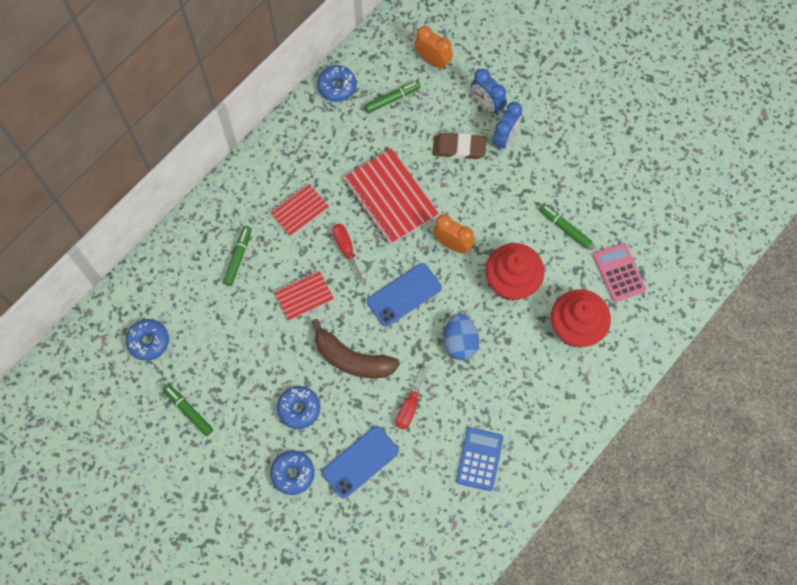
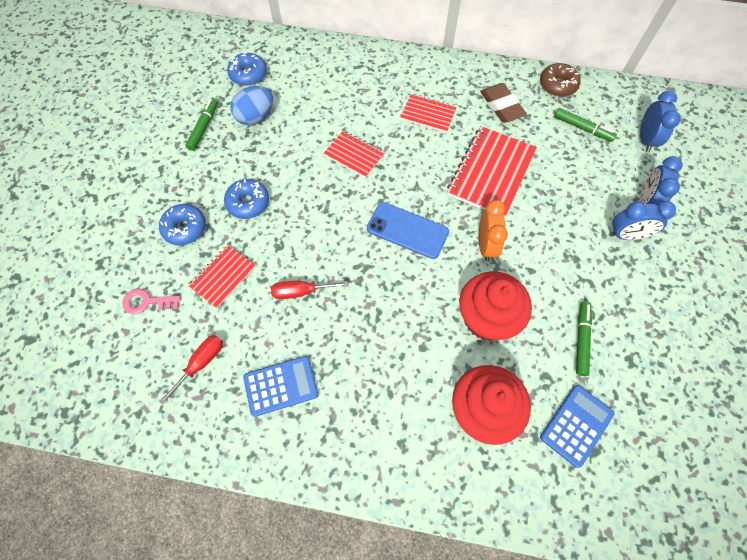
camera: 60 degrees right, 5 degrees down
(238, 257) = (357, 95): green marker -> none
(337, 87) = (557, 85): blue donut -> brown donut
(346, 248) = (419, 164): red screwdriver -> red screwdriver (201, 363)
(347, 533) = (147, 302): none -> pink key
(352, 359) = (319, 220): brown banana -> none
(360, 462) = (223, 277): blue phone -> red notebook
(433, 60) = (645, 139): orange clock -> blue clock
(459, 148) = (583, 202): brown eraser -> brown eraser (501, 106)
(460, 342) = (392, 303): blue egg -> blue egg (255, 117)
(619, 272) = (576, 425): pink calculator -> blue calculator

